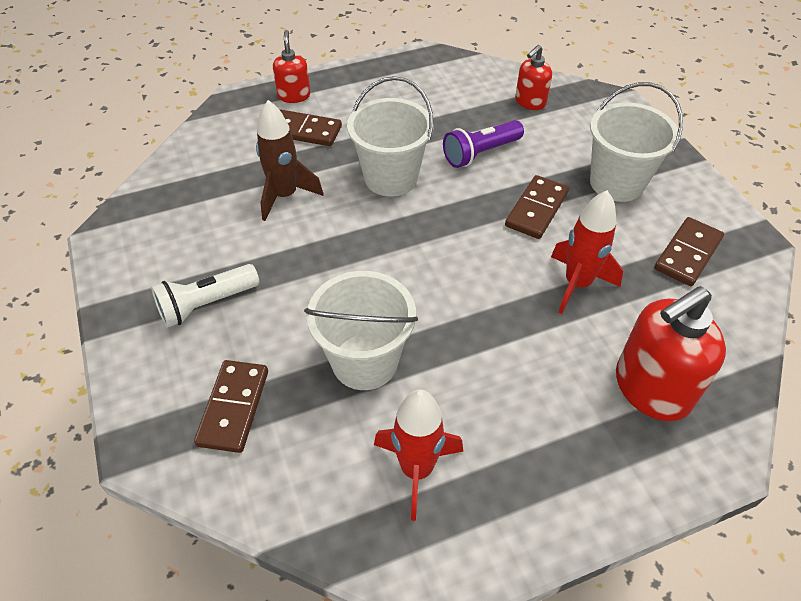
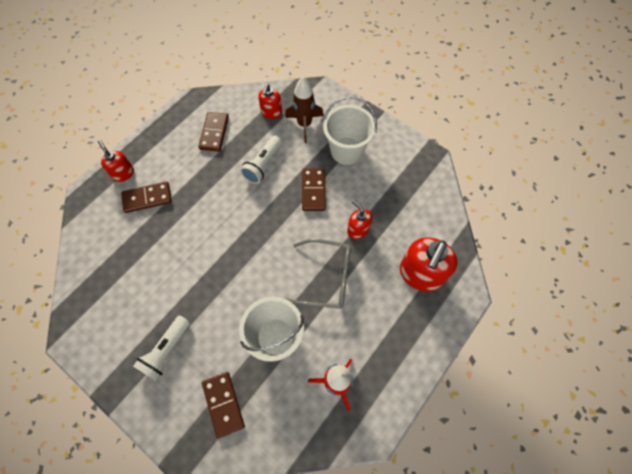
camera: 30 degrees left, 15 degrees up
(285, 196) = (165, 253): brown rocket -> brown rocket (304, 124)
(391, 178) = (221, 208): white bucket -> none
(480, 153) = (263, 165): purple flashlight -> white flashlight
(489, 322) = (326, 278): none -> grey glasses
(577, 284) = (358, 230): red rocket -> red soap dispenser
(687, 254) = (402, 182): brown domino -> brown domino (214, 133)

